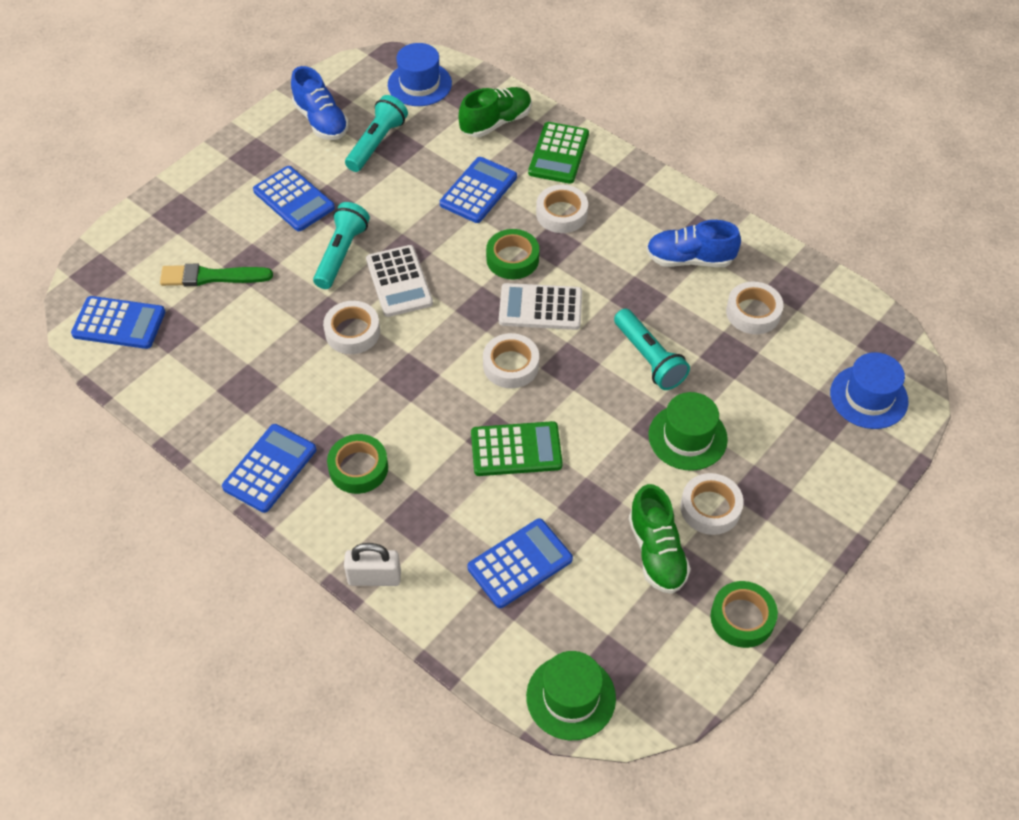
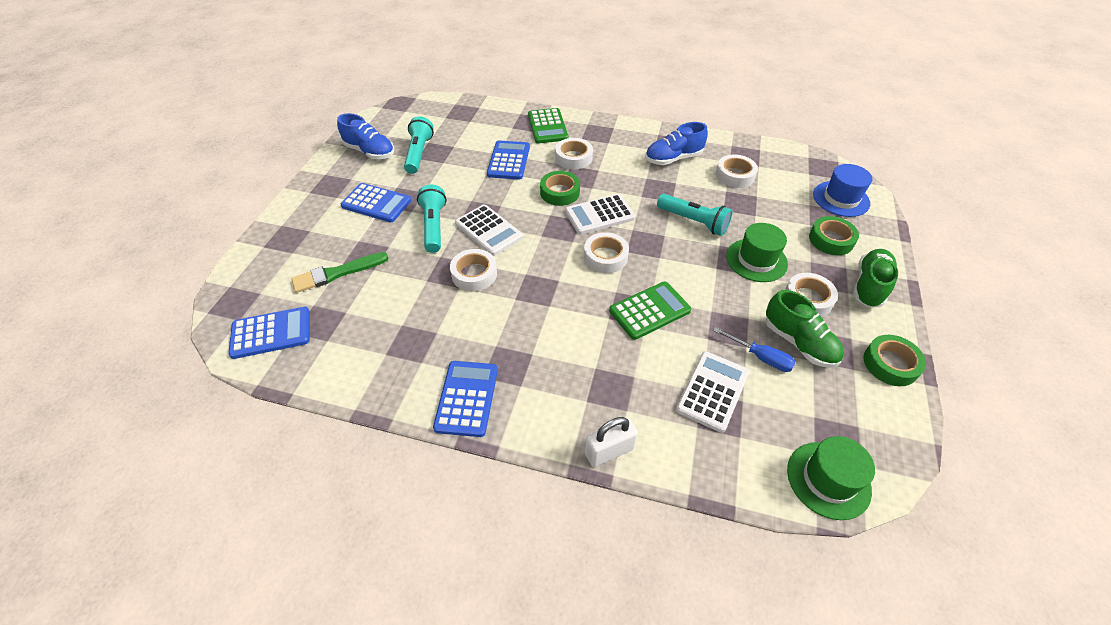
camera: 25 degrees left, 5 degrees down
(358, 468) = (540, 369): green tape -> green tape (831, 240)
(419, 84) = (428, 114): blue hat -> none
(496, 122) = (494, 121): green shoe -> green shoe (869, 286)
(520, 563) = (712, 391): blue calculator -> white calculator
(600, 550) = (760, 357): none -> blue screwdriver

